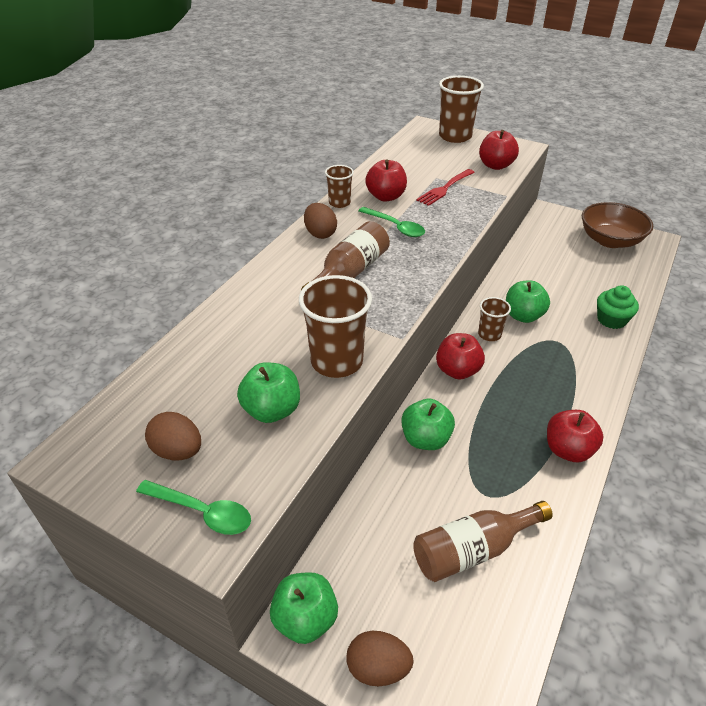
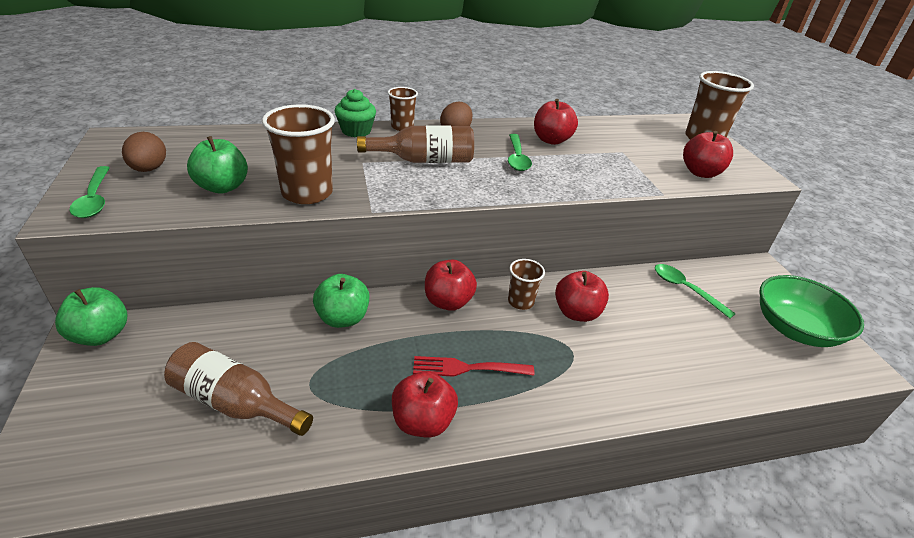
camera: 45 degrees right, 5 degrees down
(339, 203) = (508, 125): brown cup -> brown cup (402, 127)
(378, 667) = (71, 396): brown egg -> none
(444, 188) = (613, 161): red fork -> red fork (467, 368)
(523, 316) = (576, 313): green apple -> red apple
(541, 255) = (685, 289): none -> green spoon
(610, 240) = (795, 329): brown bowl -> green bowl
(611, 320) = (663, 381): green cupcake -> green cupcake (356, 131)

